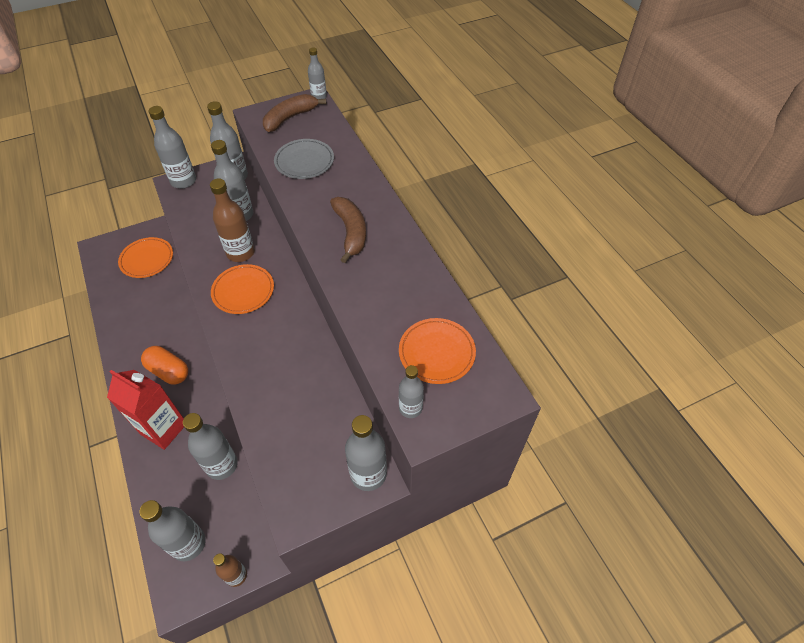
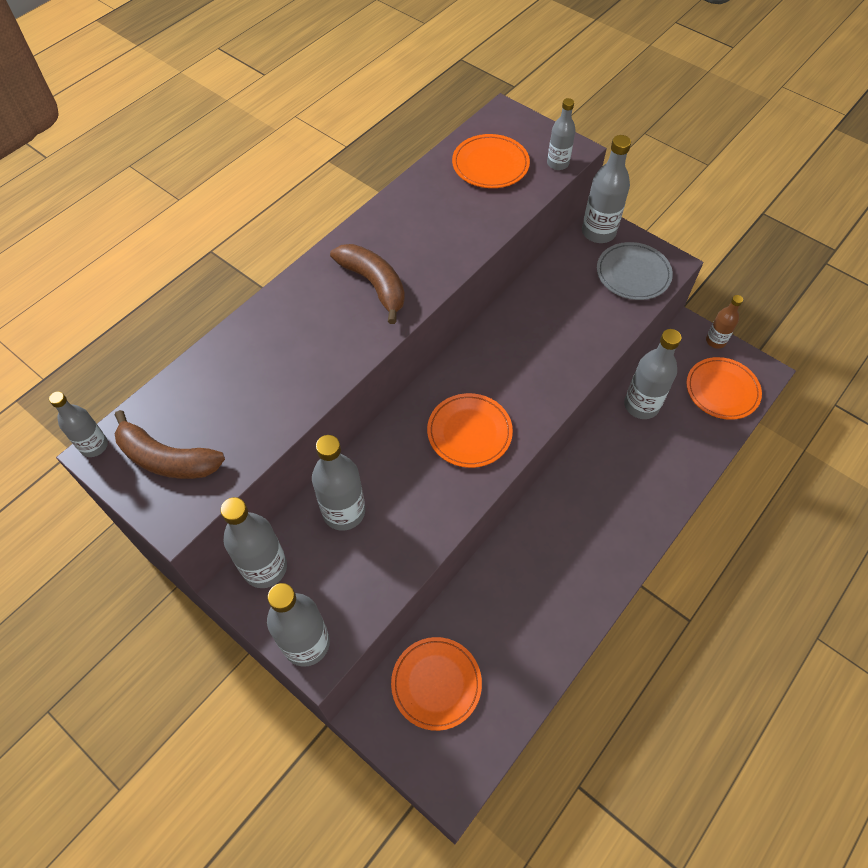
camera: 115 degrees left, 5 degrees up
(163, 429) = (645, 482): red carton -> none
(169, 371) = (581, 524): orange capsule -> none
(188, 543) = (722, 390): grey bottle -> orange plate
(240, 253) = (412, 470): brown bottle -> none
(304, 161) = (265, 390): grey plate -> grey plate (633, 274)
(351, 232) = (374, 284): brown banana -> brown banana turned 90 degrees clockwise

